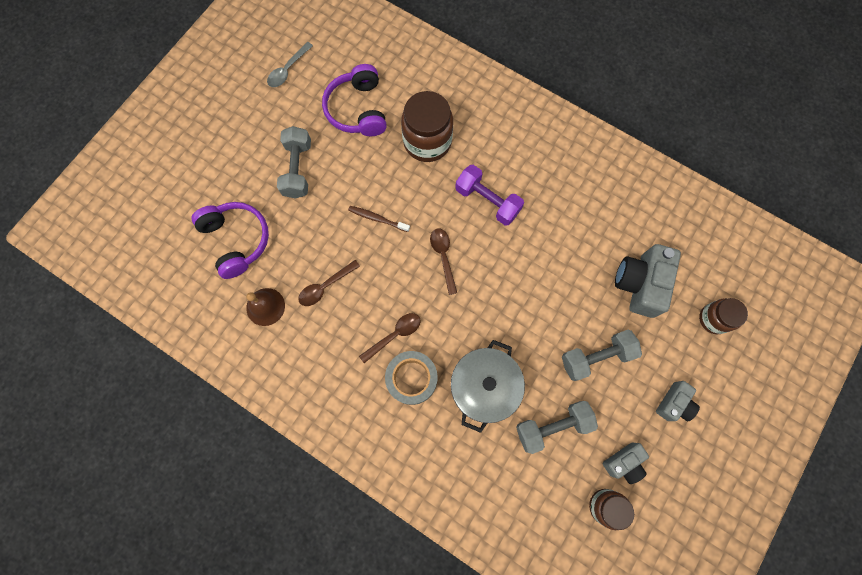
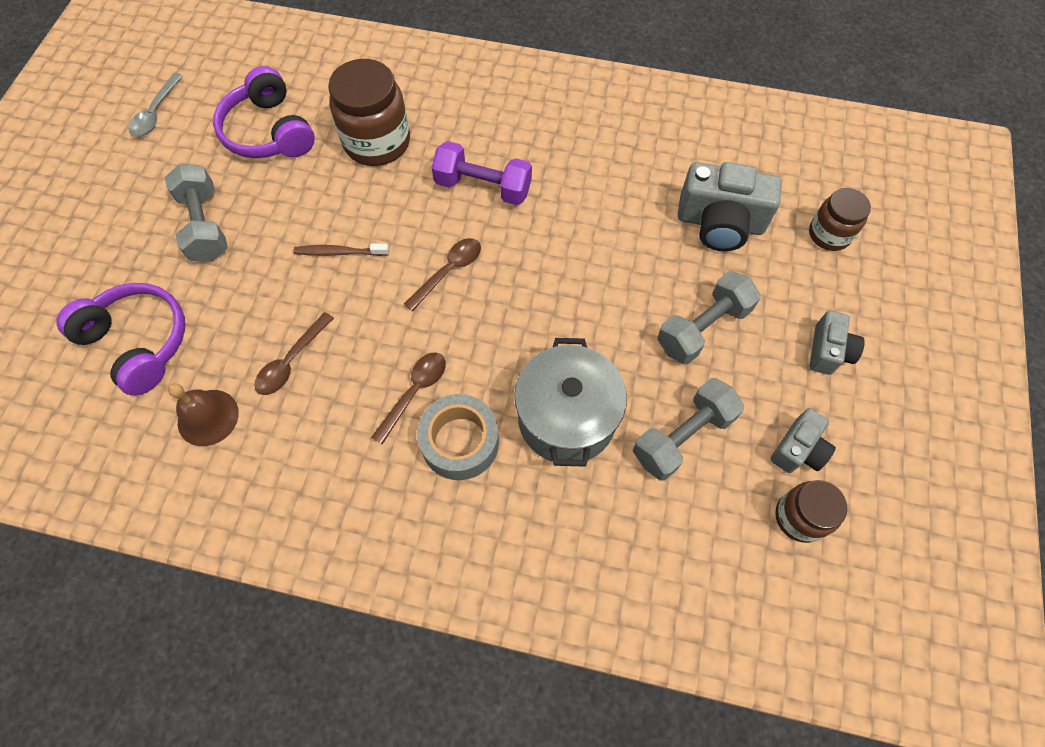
camera: 20 degrees left, 10 degrees down
(443, 257) = (448, 271): brown spoon -> brown spoon turned 75 degrees clockwise
(640, 284) = (720, 223): grey camera -> grey camera turned 75 degrees counterclockwise

